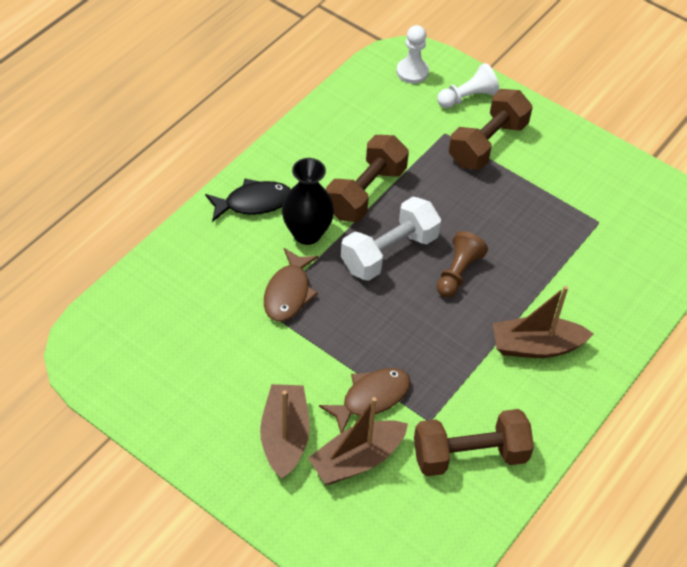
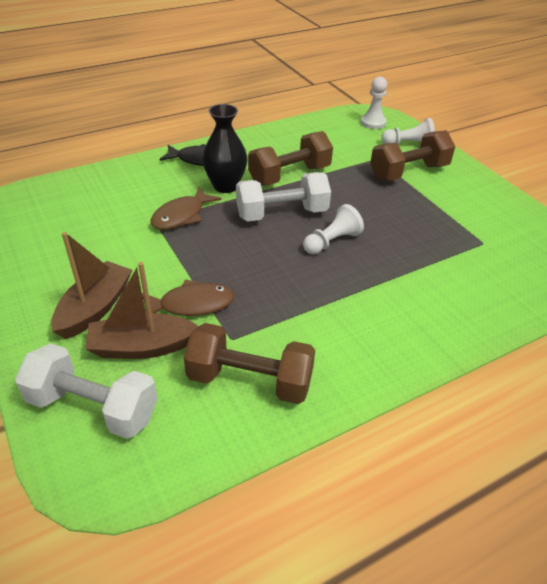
camera: 25 degrees right, 10 degrees down
(357, 531) = (93, 407): none -> white dumbbell
(458, 273) = (331, 242): brown pawn -> white pawn
(536, 346) = (372, 314): brown boat -> none

